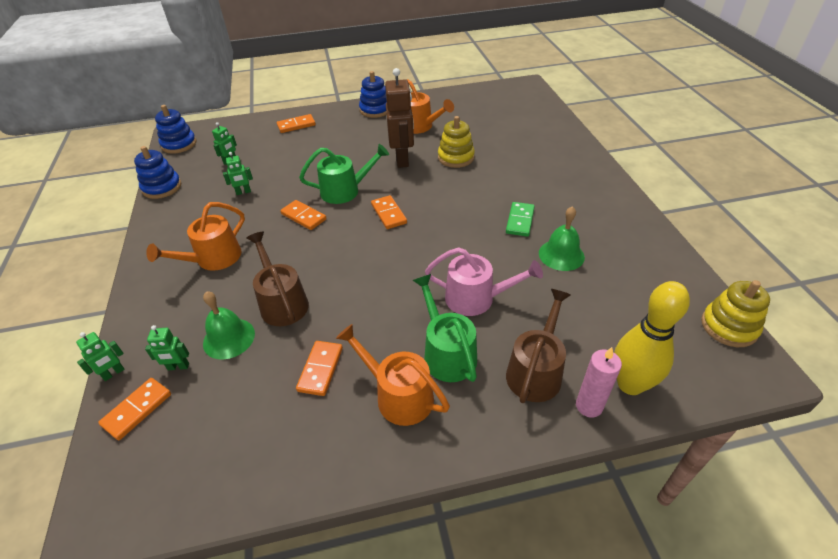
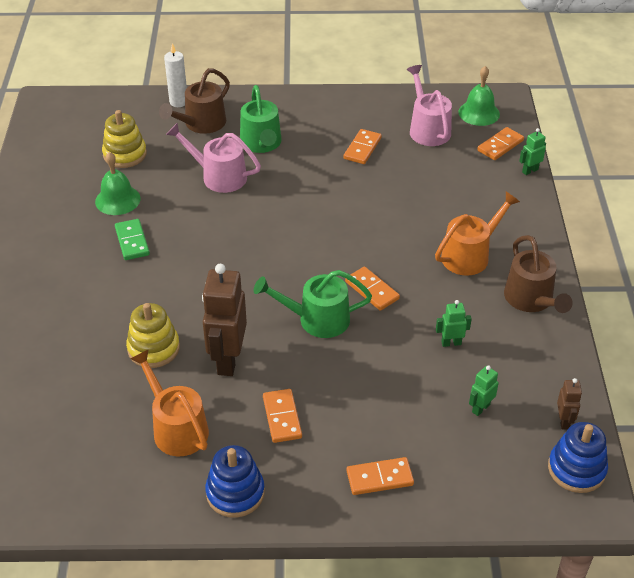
camera: 170 degrees left, 0 degrees up
(162, 187) = (568, 374): blue stacking toy -> none
(177, 163) = (564, 421): none -> brown robot
(178, 367) = (477, 167): green robot -> none
(229, 338) = (439, 180): green bell -> green bell (479, 113)
(231, 422) = (428, 129): none -> pink watering can
(282, 302) = (394, 201): brown watering can -> brown watering can (531, 299)
(388, 214) = (271, 276): orange domino -> orange domino (282, 417)
(398, 395) = (306, 126): orange watering can -> none
(520, 221) = (132, 241): green domino -> green domino turned 45 degrees counterclockwise
(589, 406) = (178, 102): pink candle -> white candle
(630, 384) = (141, 108): yellow bowling pin -> none
(729, 326) = (36, 126): yellow stacking toy -> yellow stacking toy (125, 154)

